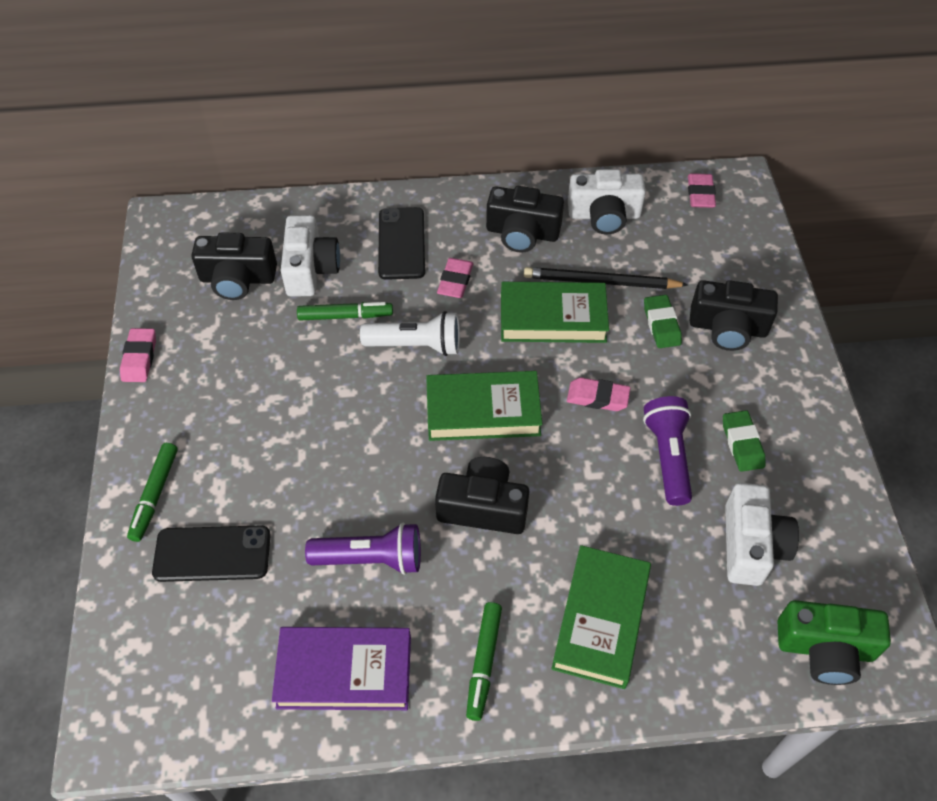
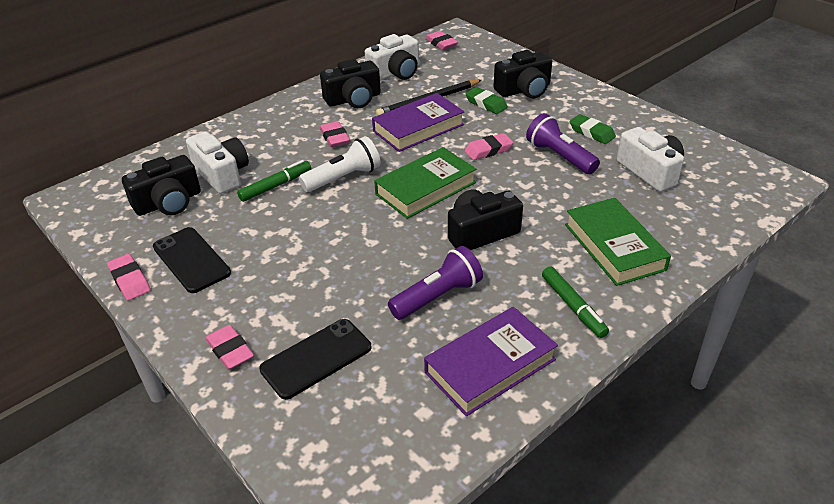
camera: 35 degrees left, 15 degrees down
(155, 495) = (230, 350): green marker -> pink eraser
(401, 243) = (276, 135): black phone -> black phone (191, 260)
(553, 318) = (418, 128): green book -> purple book
(825, 649) = (740, 194): green camera -> none

